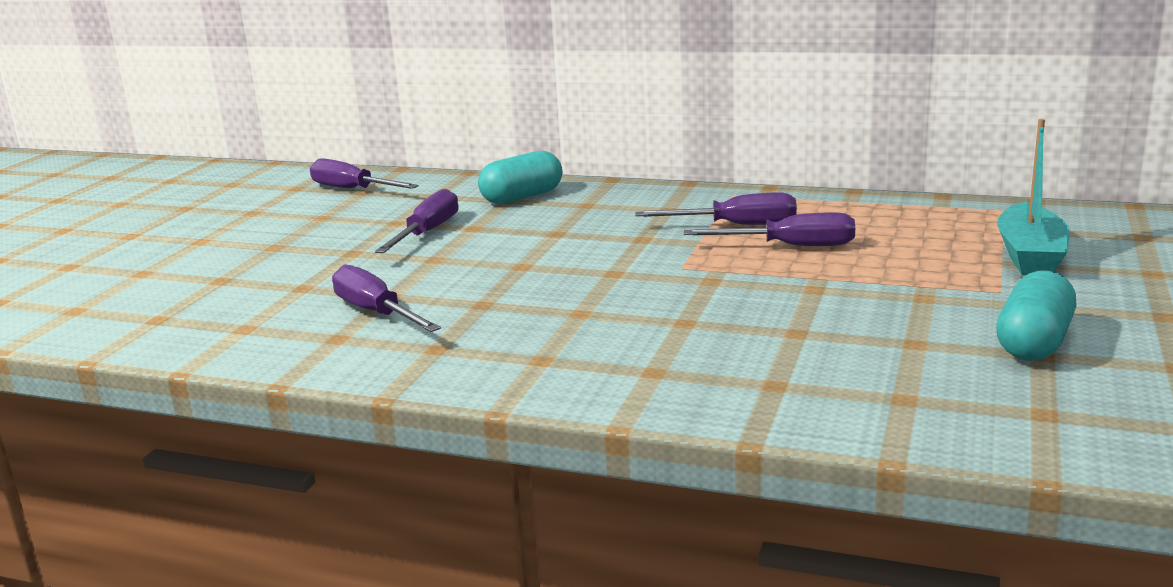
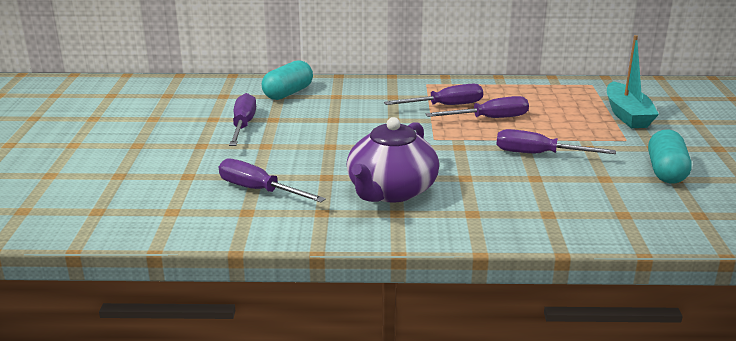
camera: 20 degrees left, 5 degrees up
(352, 189) = (157, 94): purple screwdriver -> purple screwdriver (538, 154)
(557, 330) = (391, 191): none -> purple teapot

